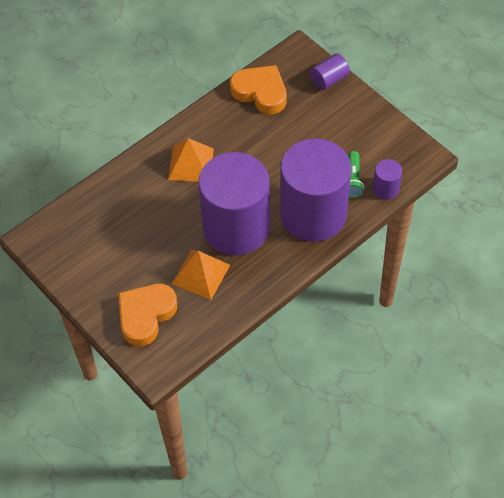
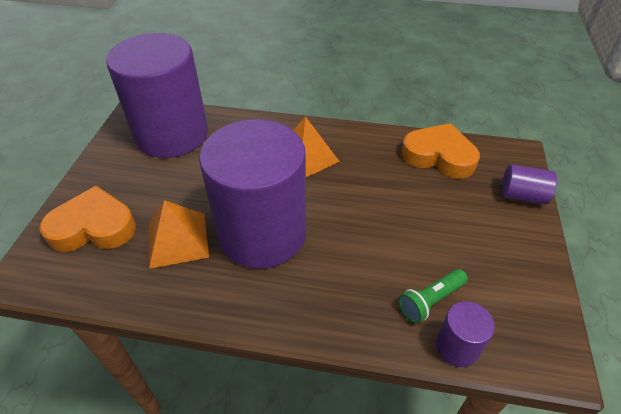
camera: 50 degrees right, 10 degrees down
(260, 92) = (439, 156): orange heart -> orange heart turned 60 degrees counterclockwise
(313, 214) = (344, 291): purple cylinder -> purple cylinder (172, 134)

